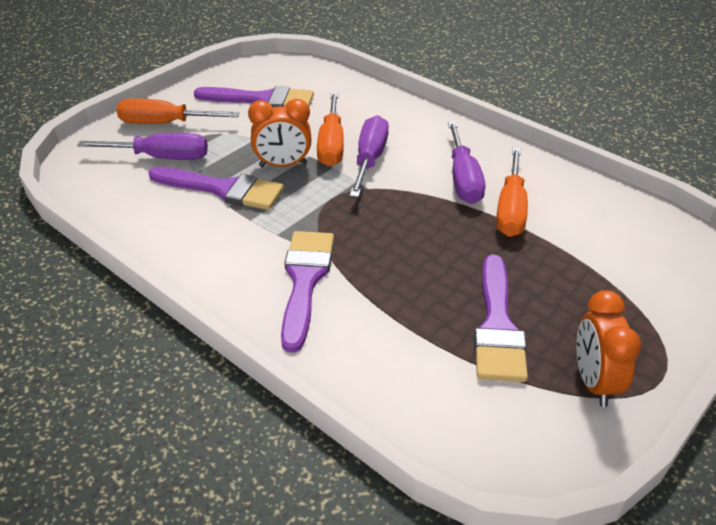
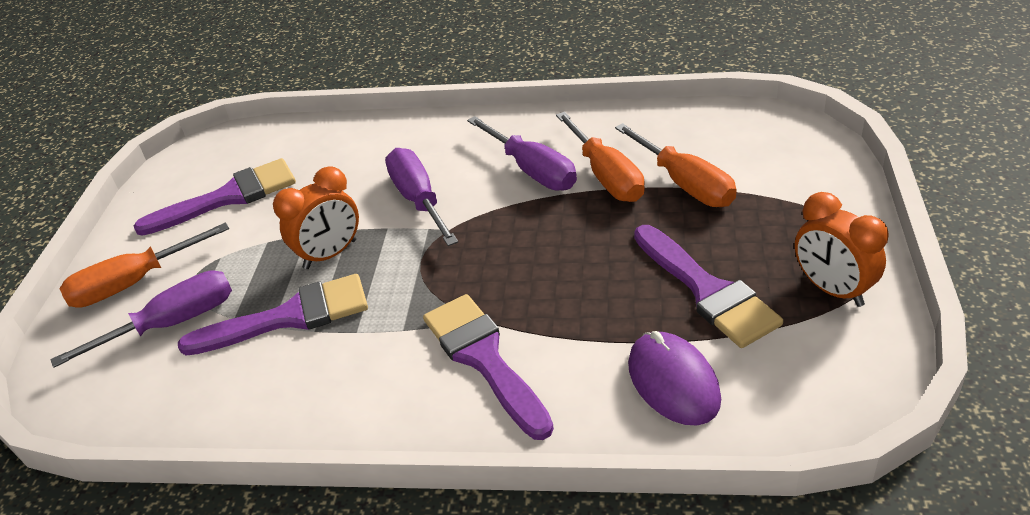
camera: 30 degrees left, 0 degrees up
(331, 145) = (361, 205): orange screwdriver -> orange screwdriver (685, 183)
(407, 370) = (673, 381): none -> purple mouse

